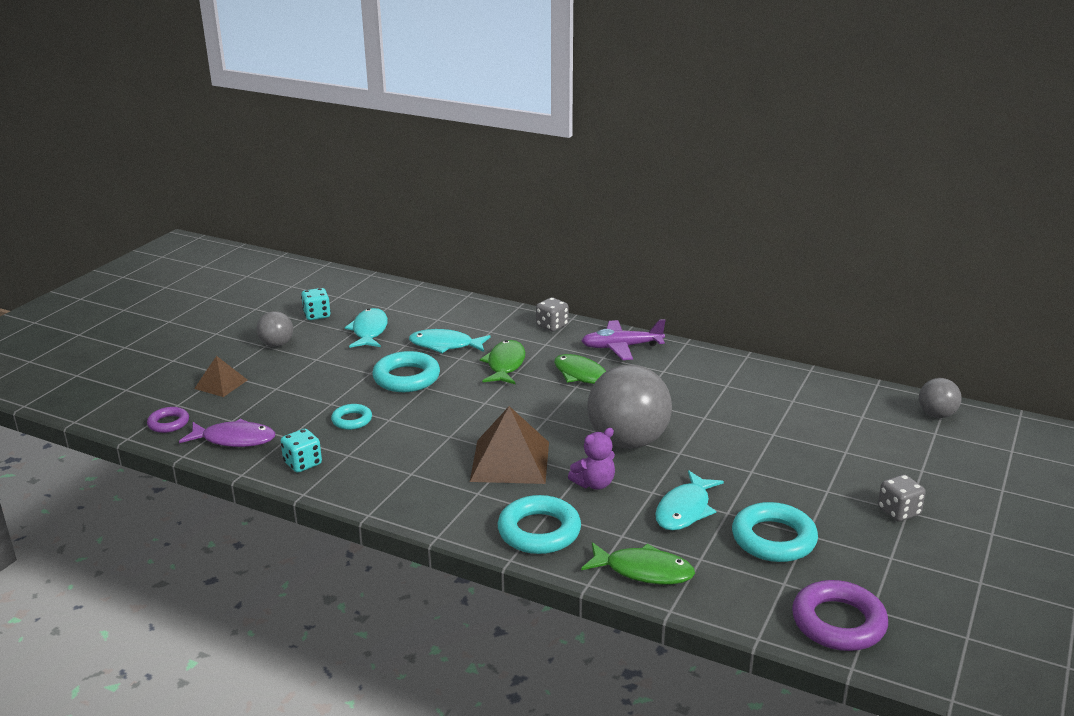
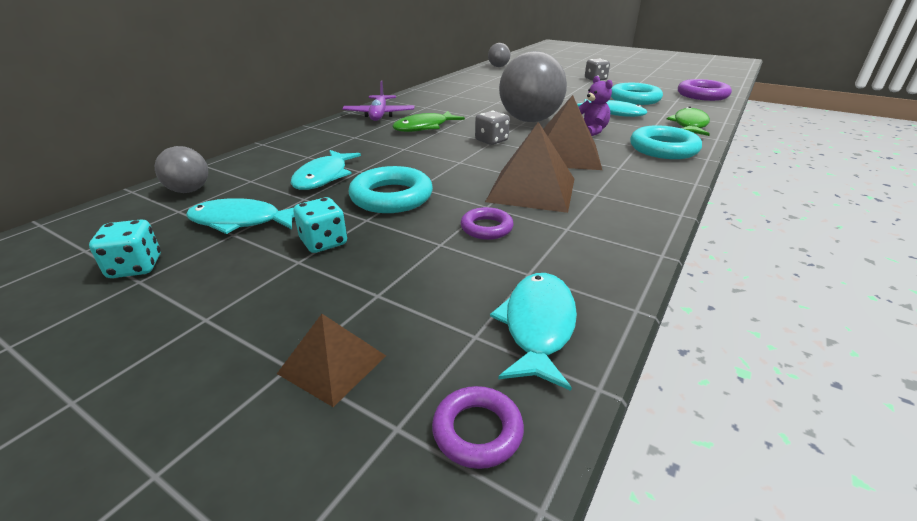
camera: 85 degrees left, 5 degrees up
(234, 439) = (538, 326): purple fish -> turquoise fish
(277, 344) = (213, 304): grey ball -> grey ball (189, 190)
(303, 463) = (594, 258): turquoise dice -> turquoise dice (324, 242)
(352, 420) = (486, 228): turquoise ring -> purple ring
(420, 440) = (531, 190): none -> brown pyramid
(505, 365) = (387, 152): green fish -> none
(552, 326) = (319, 133): grey dice -> grey dice (491, 141)

